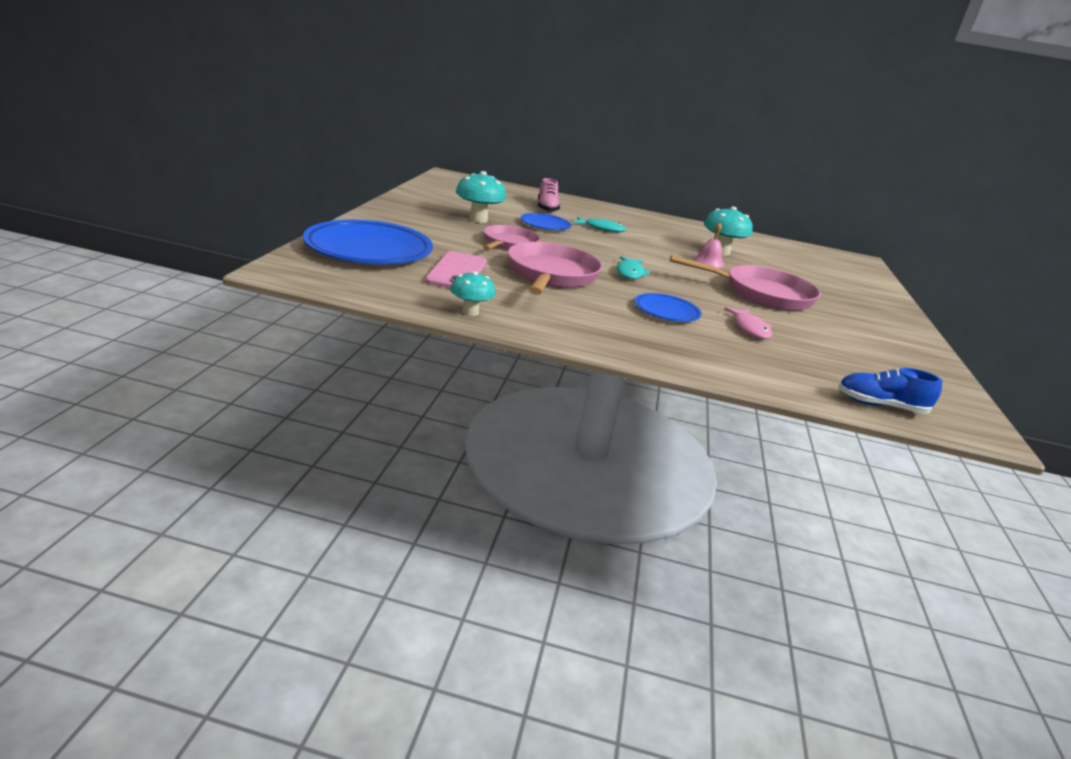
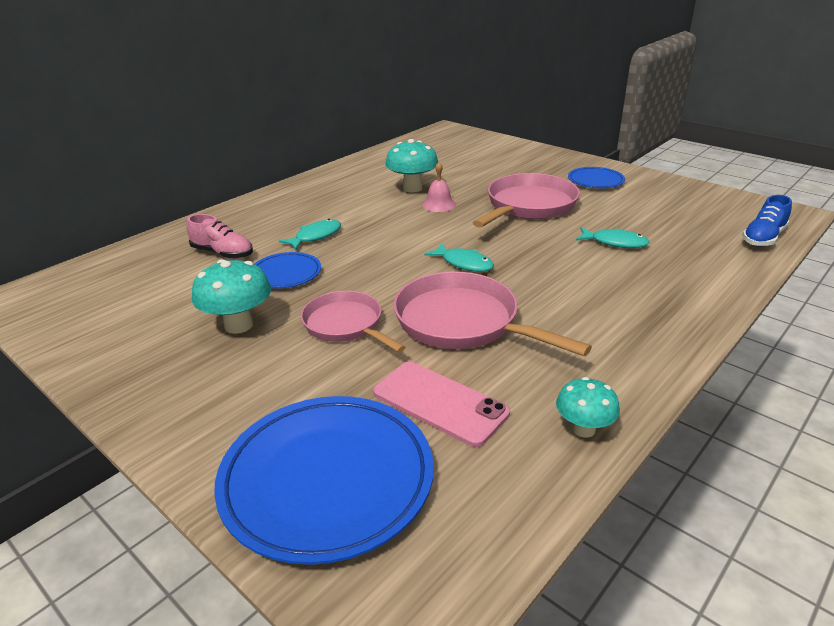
camera: 55 degrees left, 5 degrees up
(666, 311) = (574, 276): blue plate -> blue plate (595, 181)
(750, 329) = (615, 243): pink fish -> turquoise fish

